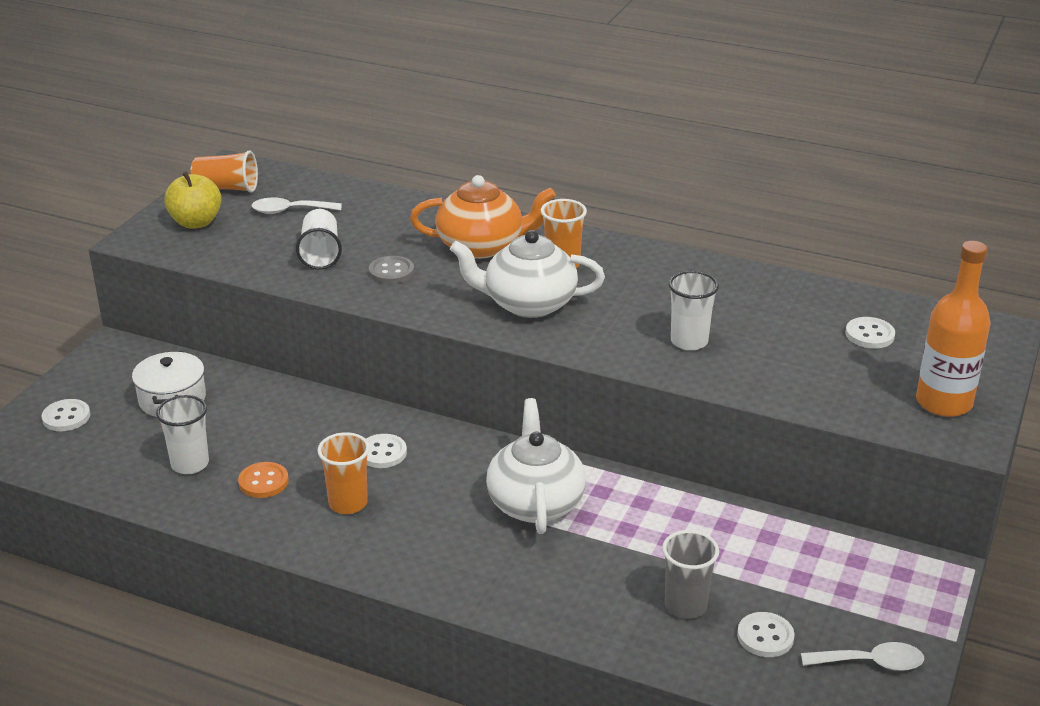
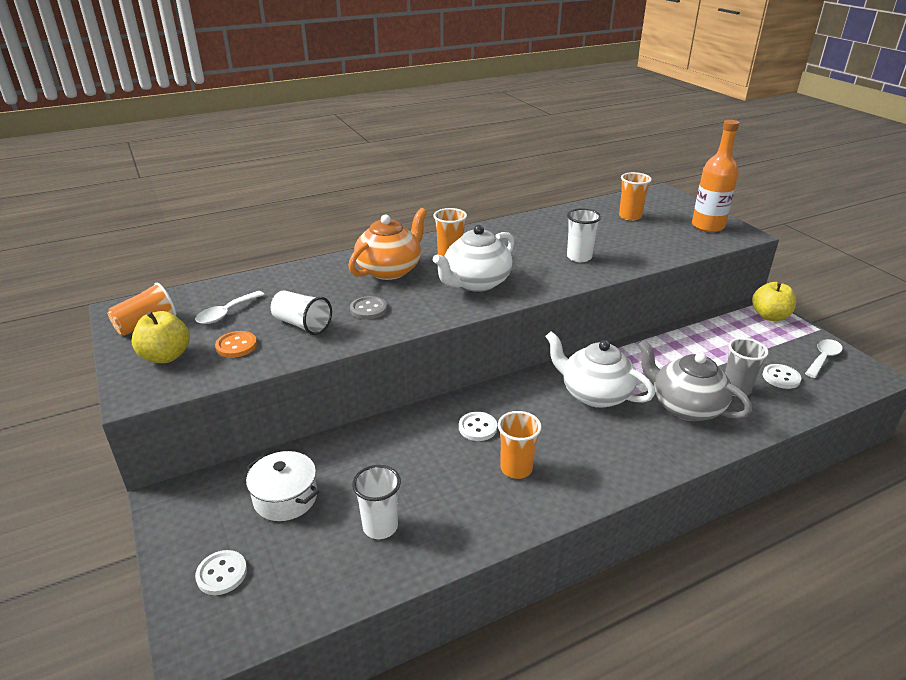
camera: 50 degrees left, 0 degrees up
(263, 482) = (447, 497): orange button -> orange button (236, 346)
(595, 577) = (685, 407): none -> grey teapot
(869, 335) = (630, 216): white button -> orange cup
(922, 583) = (769, 316): none -> yellow apple

